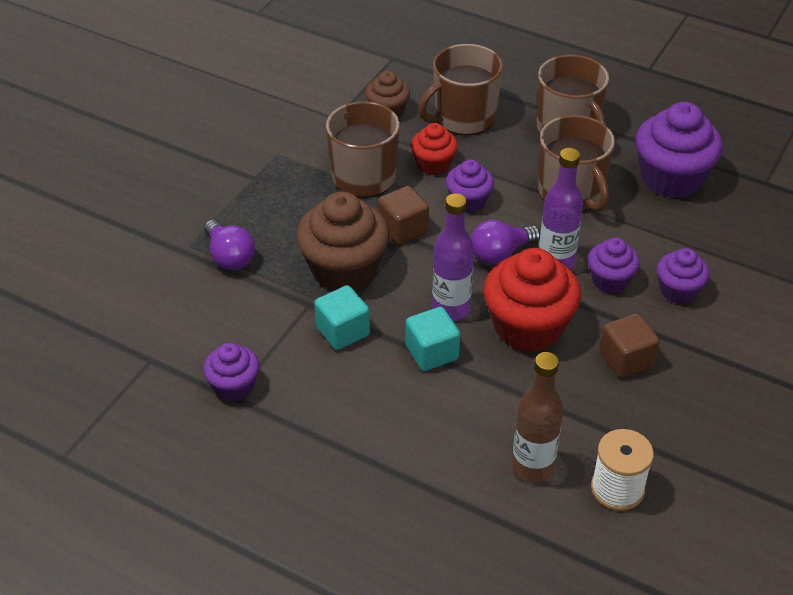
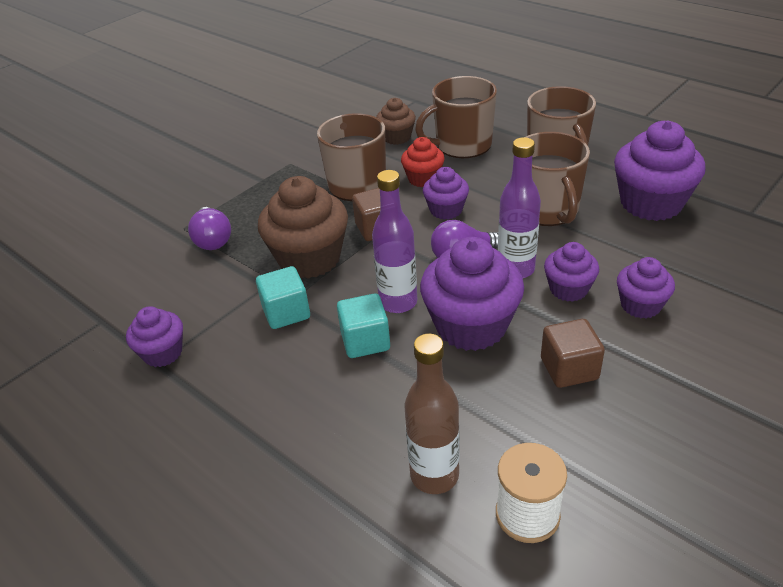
camera: 15 degrees right, 5 degrees down
(528, 327) = (471, 326): red cupcake -> purple cupcake

